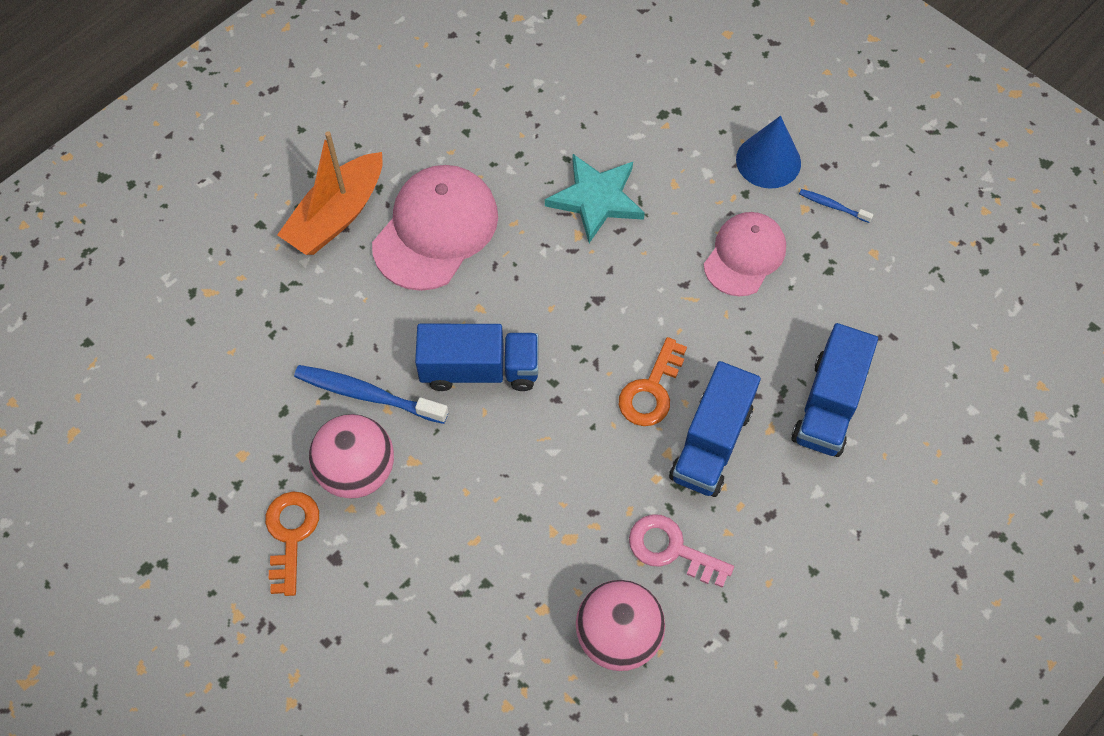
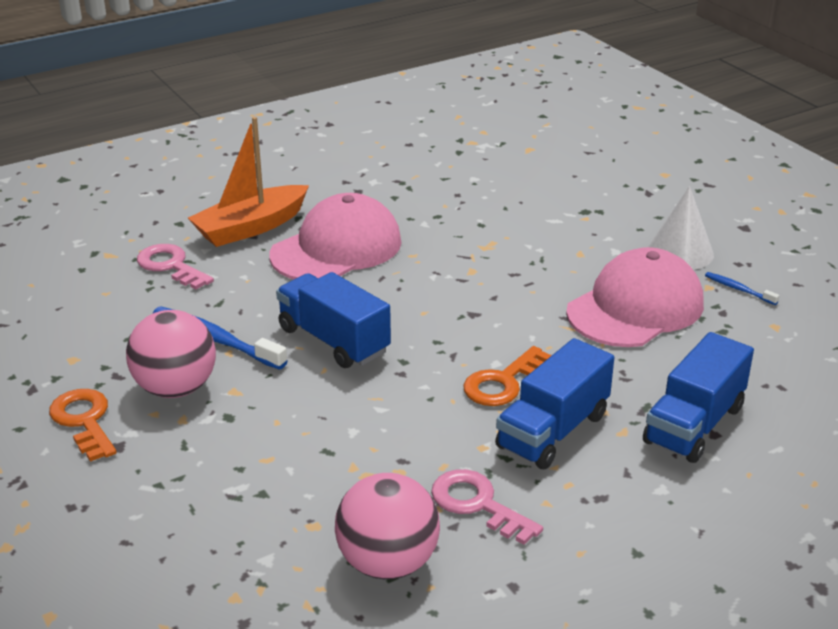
camera: 15 degrees right, 30 degrees down
(280, 295) = (171, 266): none -> pink key
(290, 535) = (84, 421): orange key -> orange key turned 45 degrees counterclockwise
(479, 369) = (333, 341): blue truck -> blue truck turned 150 degrees counterclockwise
(596, 199) = (499, 252): turquoise star -> none
(744, 255) = (635, 308): pink cap -> pink cap, size x1.50
(768, 161) = (680, 252): blue cone -> white cone

